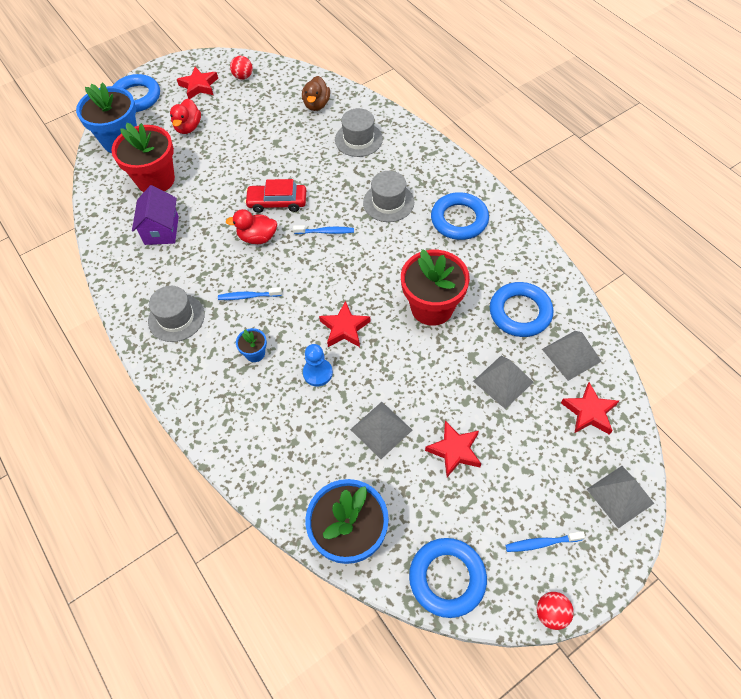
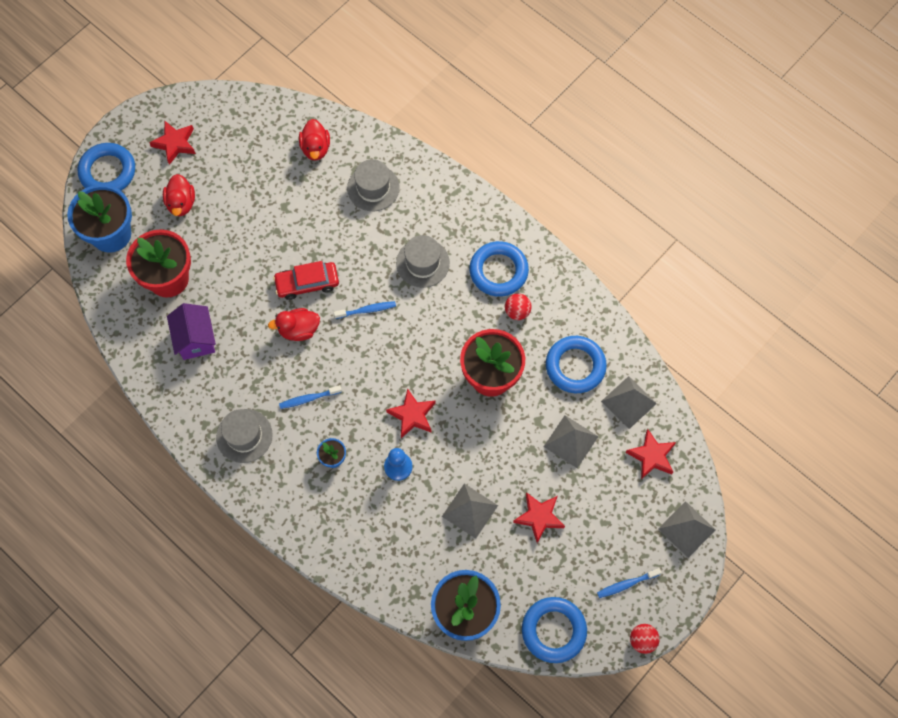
camera: 15 degrees left, 10 degrees up
(243, 77) = (222, 122): red ball -> red ball (517, 311)
(316, 104) = (315, 148): brown duck -> red duck

